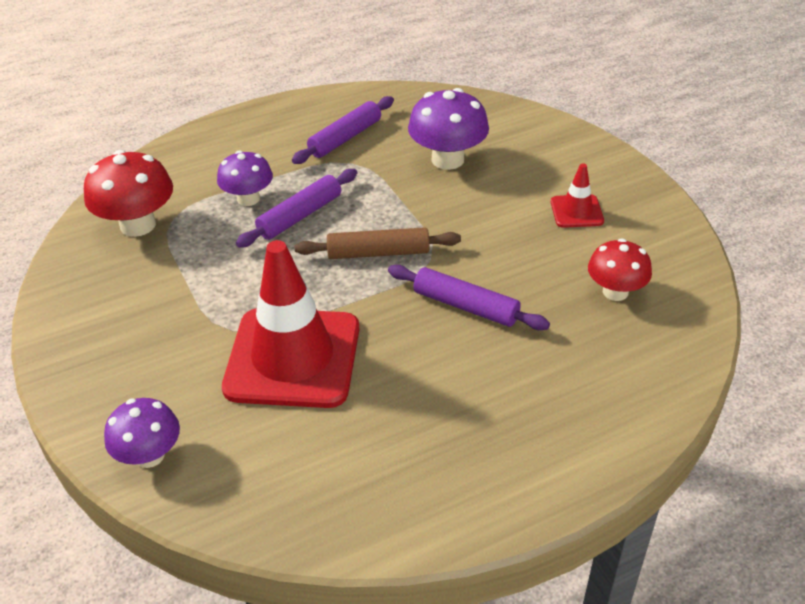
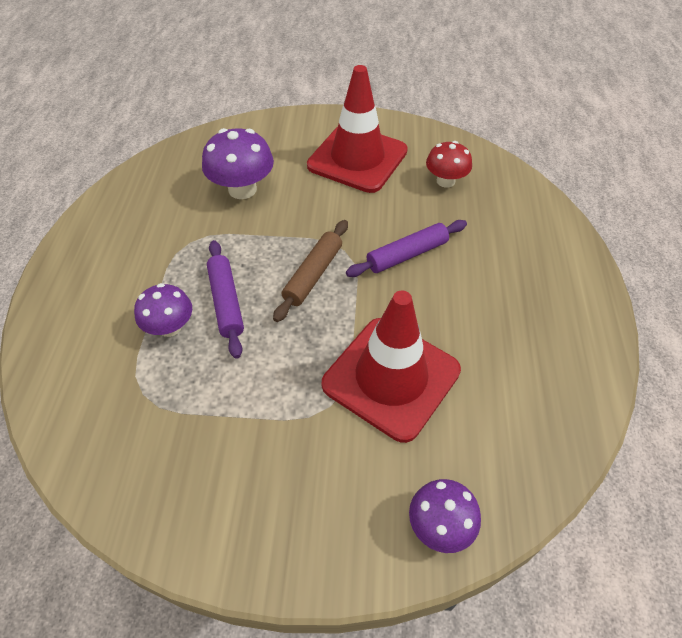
camera: 60 degrees left, 10 degrees up
(138, 225) = (126, 426): red mushroom -> none
(345, 138) = (154, 231): purple rolling pin -> none
(576, 211) = (357, 158): red traffic cone -> red traffic cone, size x2.22

